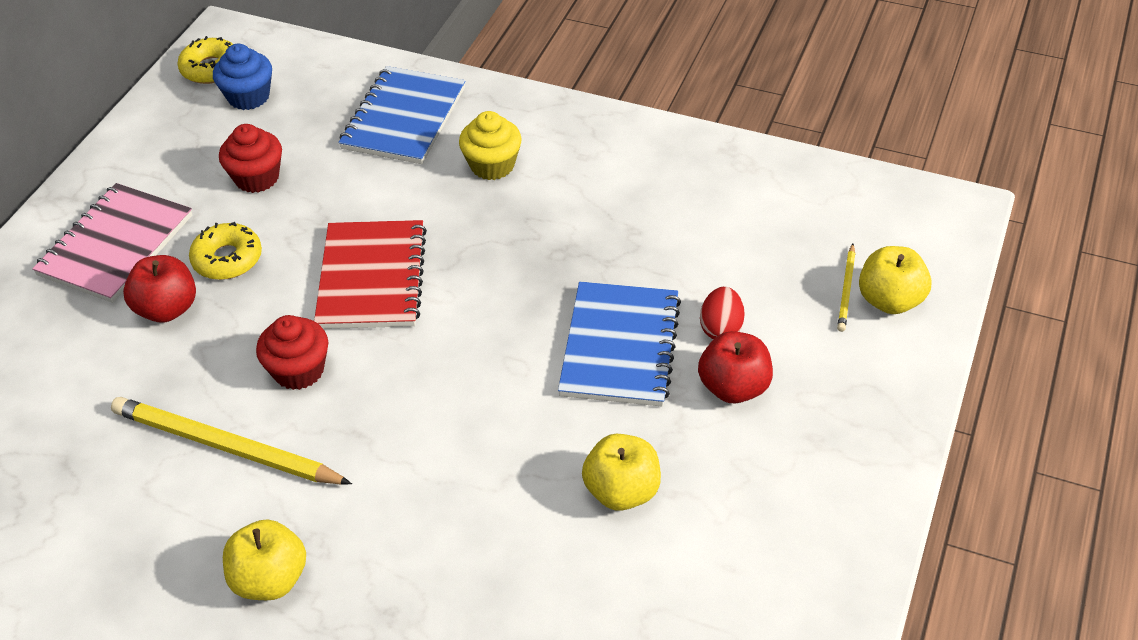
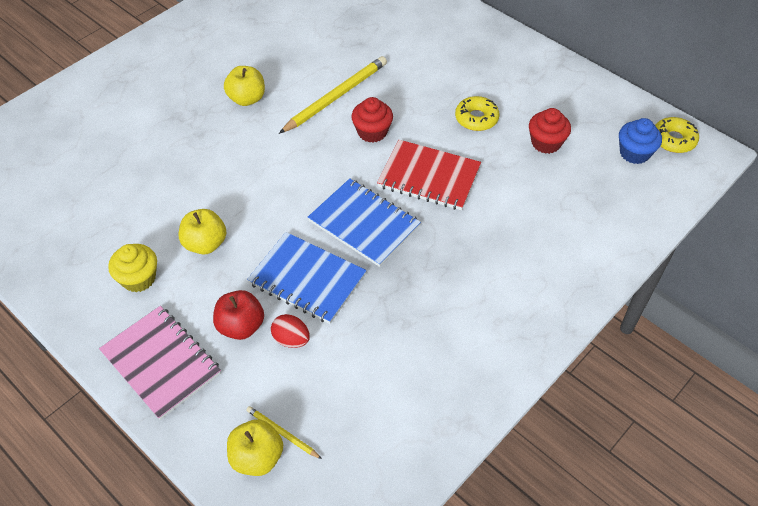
camera: 110 degrees right, 5 degrees up
(116, 245) = (510, 76): pink notebook -> pink notebook (161, 363)
(167, 309) = (447, 89): red apple -> none
(403, 118) = (581, 228): blue notebook -> blue notebook (364, 224)
(492, 165) = (509, 264): yellow cupcake -> yellow cupcake (138, 278)

